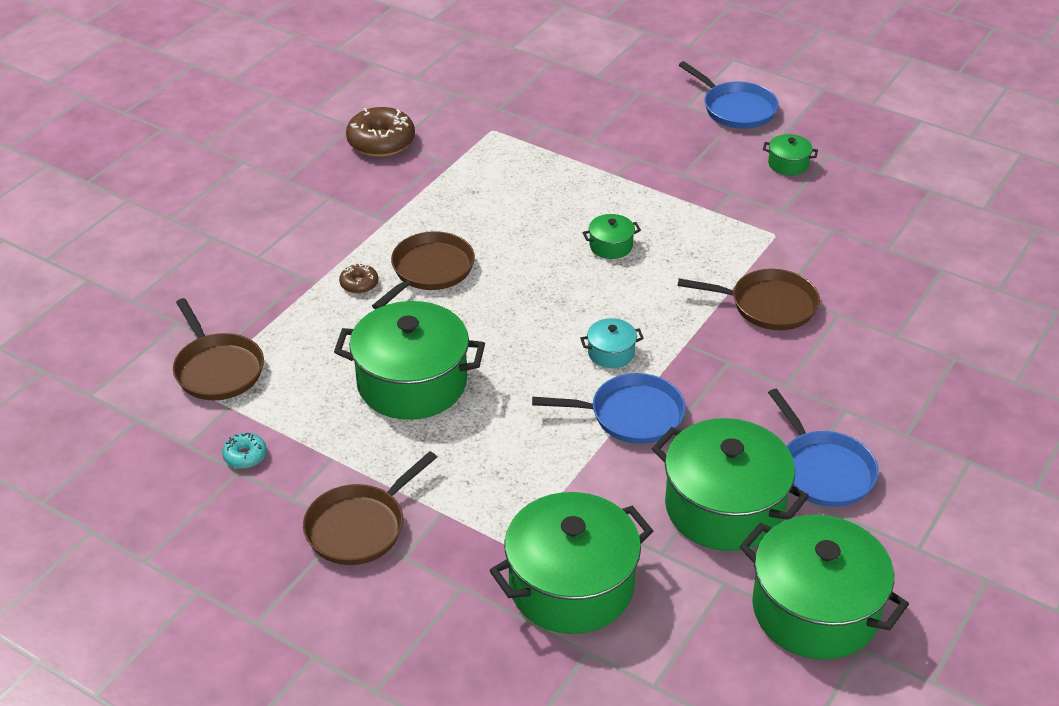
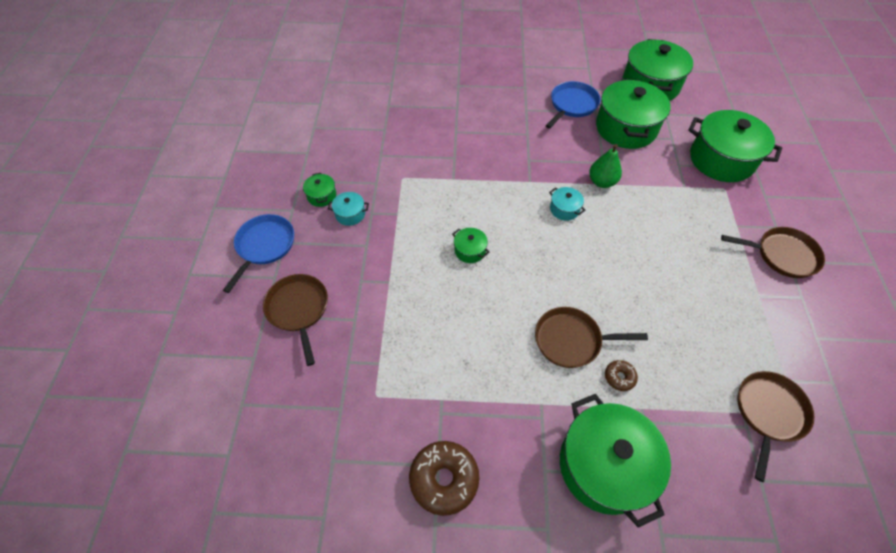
camera: 120 degrees left, 15 degrees up
(245, 456) = (805, 342): turquoise donut -> none
(412, 383) = (672, 290): green pot -> green pot (604, 465)
(631, 415) = (602, 182): blue pan -> green pear
(740, 176) = (350, 214): none -> turquoise pot
(768, 305) = (470, 160): brown pan -> brown pan (298, 309)

